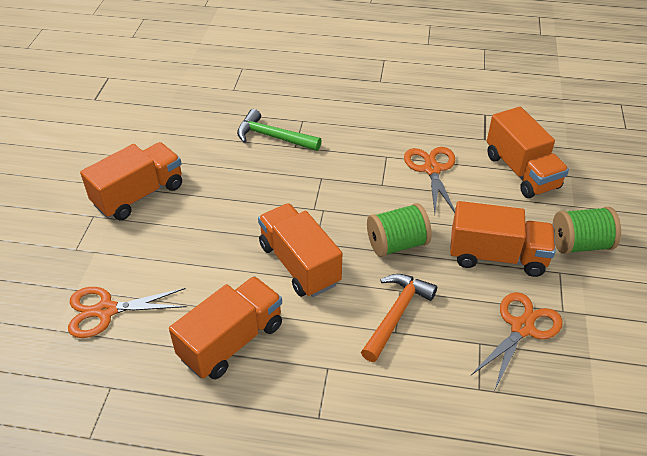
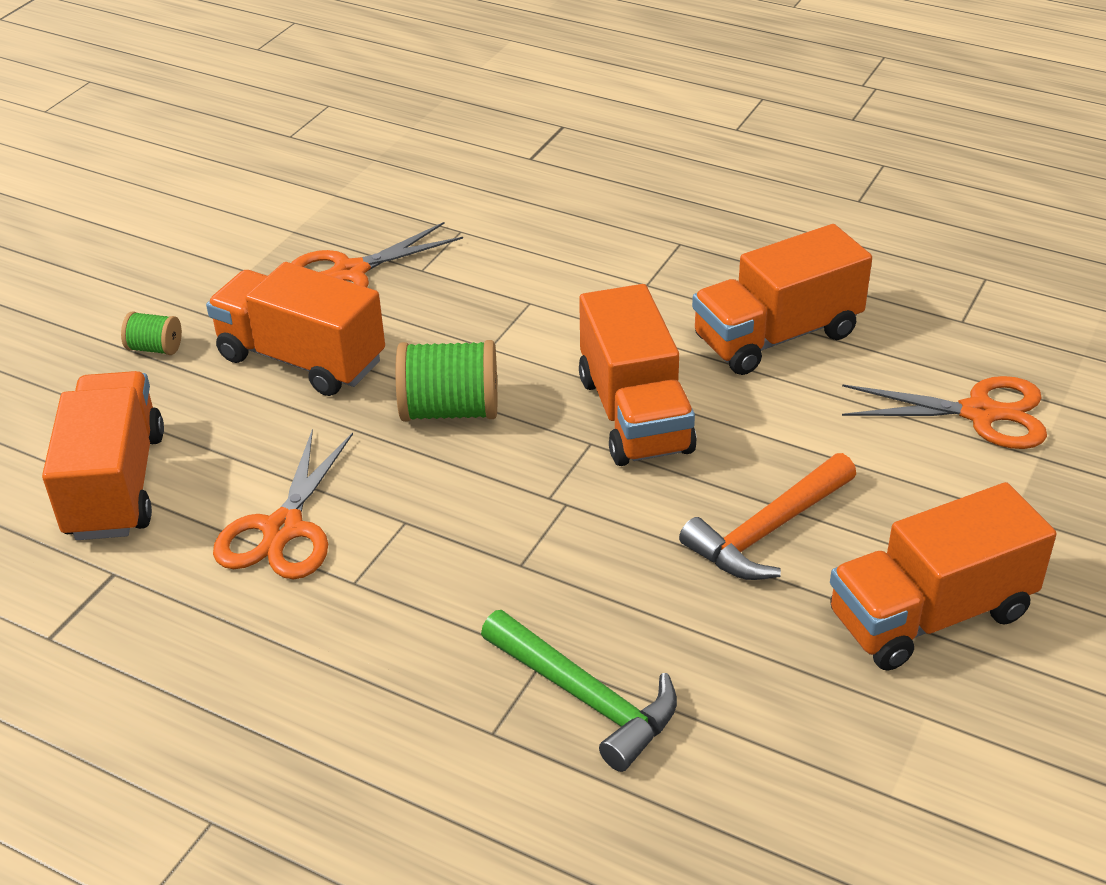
camera: 160 degrees left, 5 degrees down
(396, 314) = (515, 320): orange hammer -> orange hammer (767, 531)
(580, 244) = (155, 348): green spool -> green spool, size x0.53

